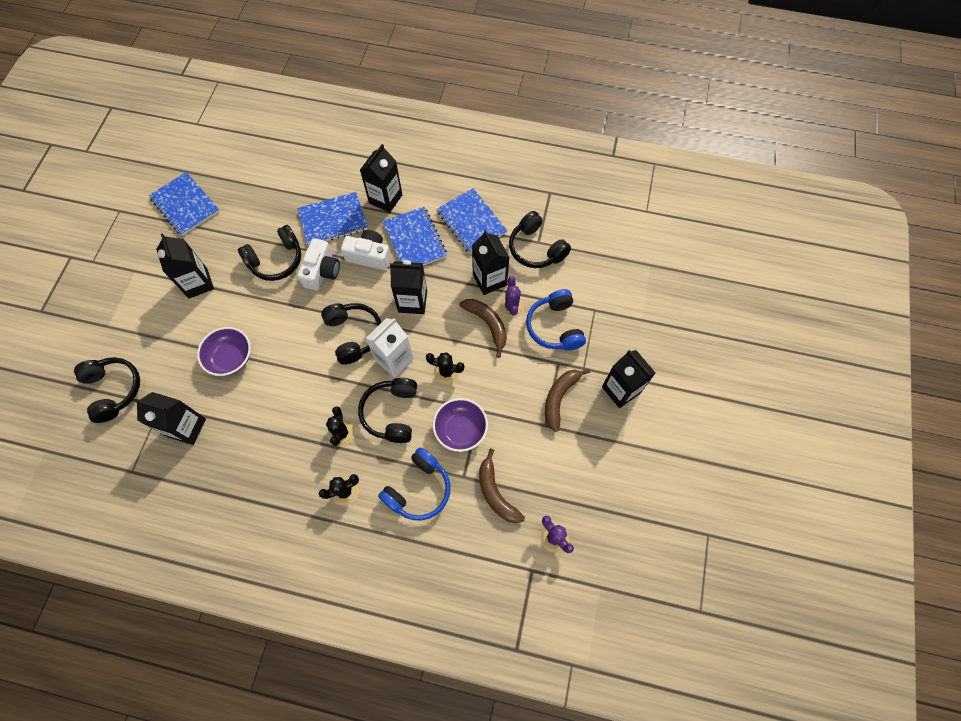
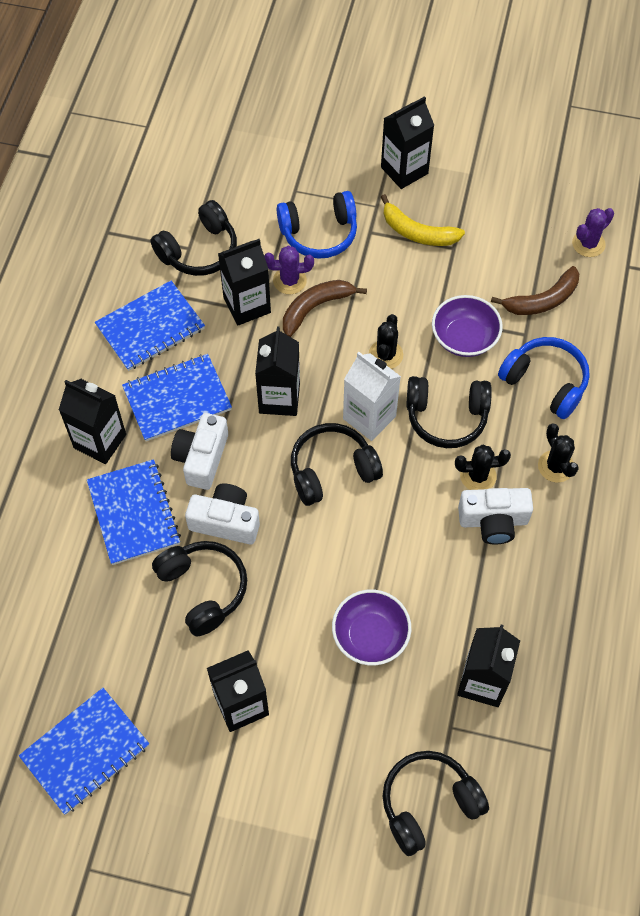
camera: 90 degrees left, 5 degrees down
(304, 442) = (493, 521): none -> white camera
(559, 398) = (417, 232): brown banana -> yellow banana

